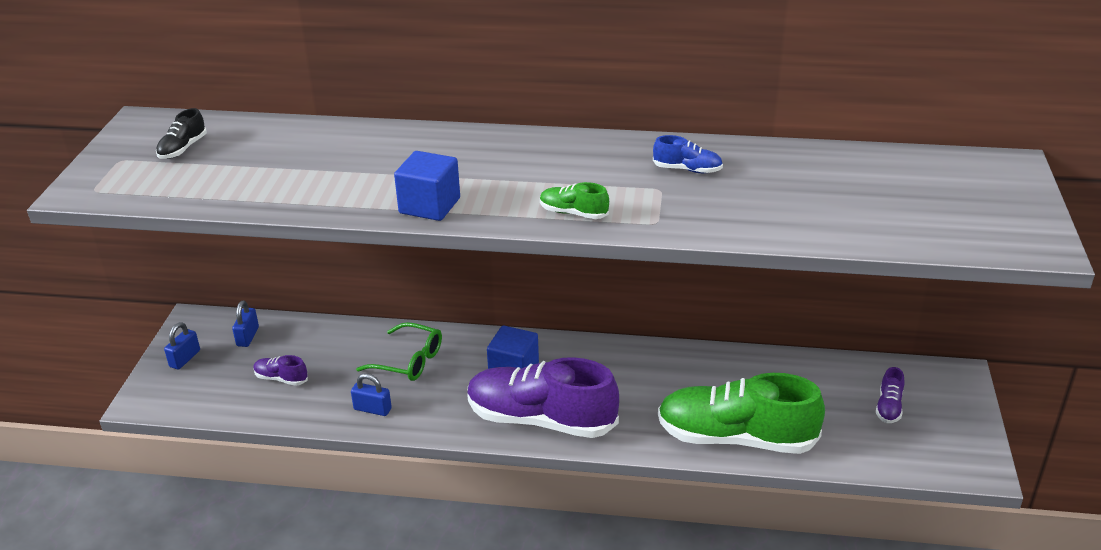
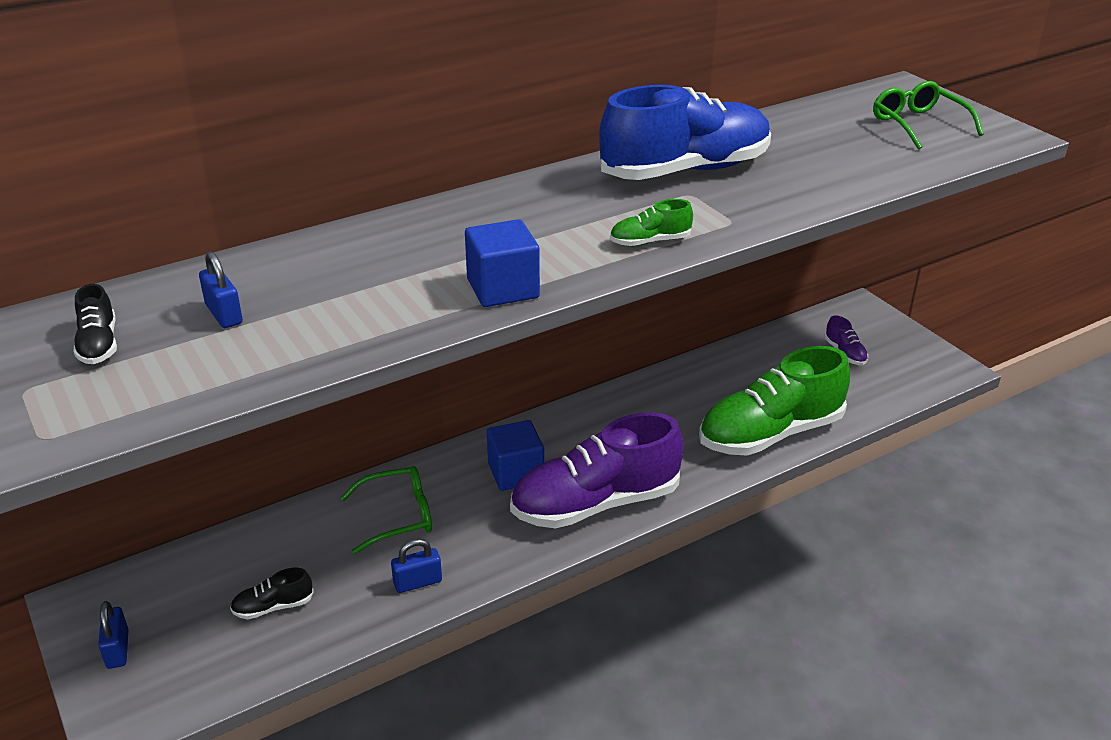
camera: 40 degrees left, 0 degrees up
(248, 336) = (173, 584): blue padlock -> blue padlock (224, 314)
(281, 378) = (273, 607): purple shoe -> black shoe
(687, 169) = (685, 170): blue shoe -> blue shoe, size x2.47
(961, 203) = (918, 124): none -> green glasses

